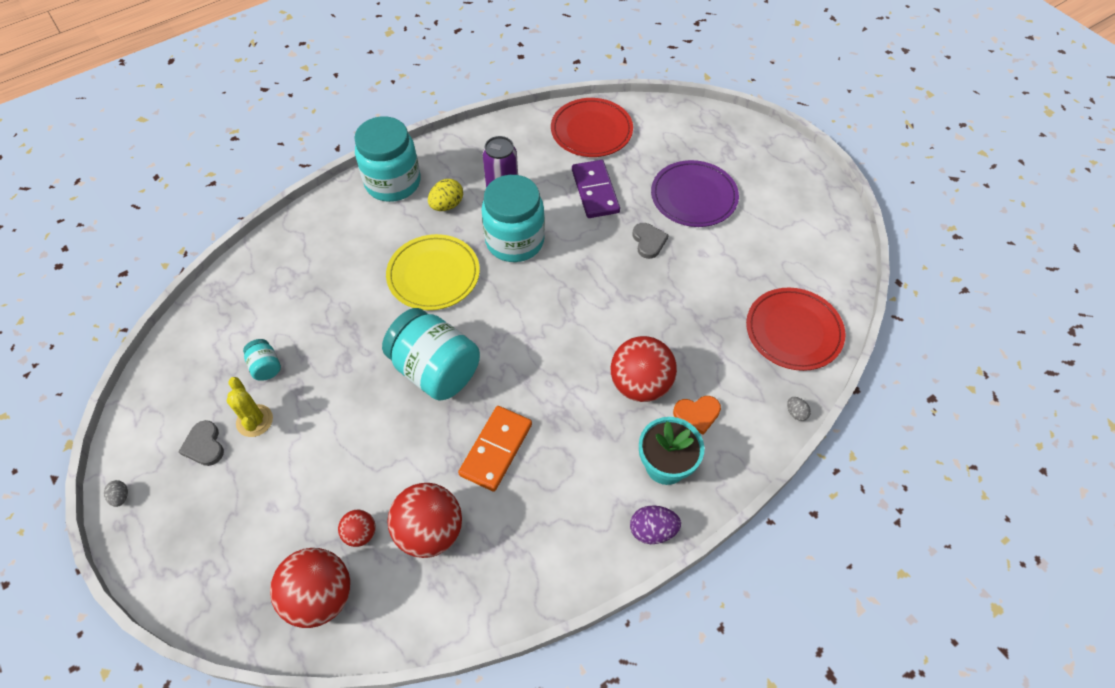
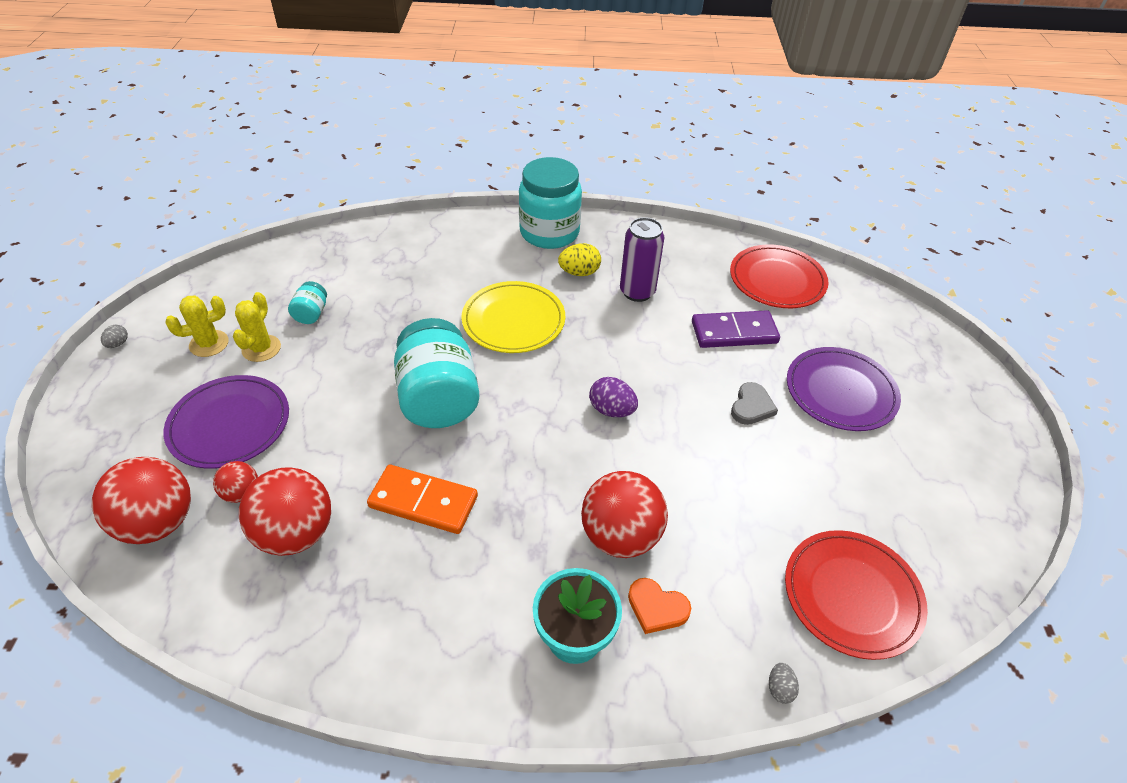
camera: 35 degrees right, 10 degrees down
(204, 445) = (209, 344): grey heart -> yellow cactus
(295, 494) = (229, 424): none -> purple plate
(496, 449) = (423, 502): orange domino -> orange domino turned 45 degrees clockwise
(515, 241) = (614, 333): turquoise jar -> none
(595, 191) = (734, 332): purple domino -> purple domino turned 60 degrees clockwise
(652, 530) = (498, 695): purple egg -> purple egg (611, 410)

